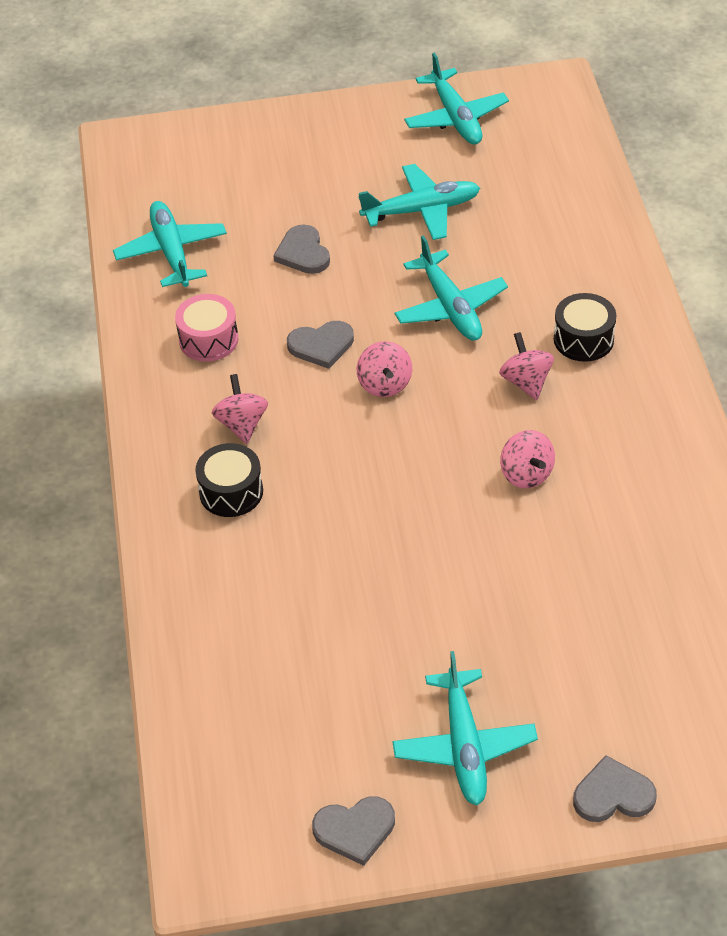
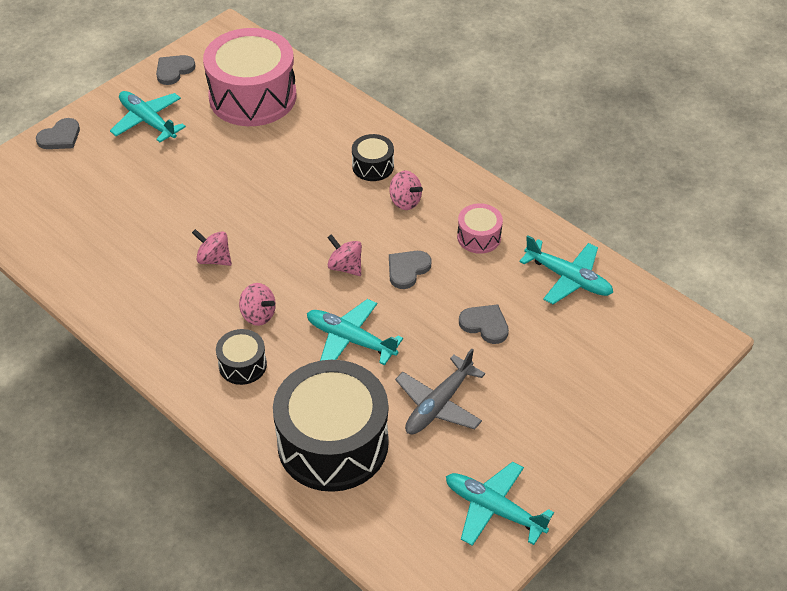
camera: 140 degrees right, 0 degrees up
(281, 701) = (252, 96): none -> pink drum
(421, 210) = (439, 404): turquoise plane -> grey plane
(551, 228) = (333, 443): none -> black drum

